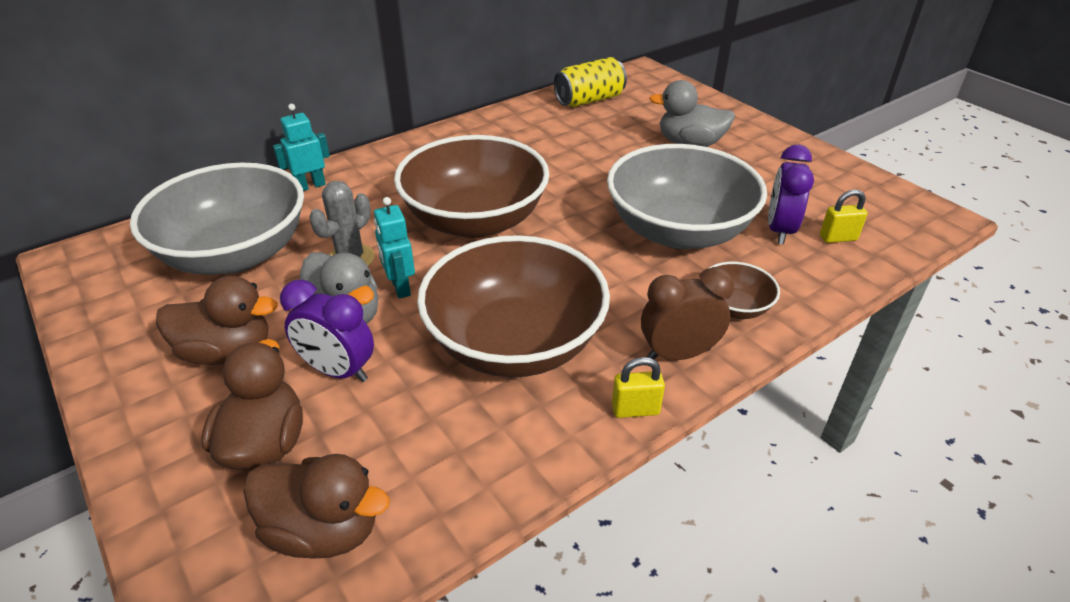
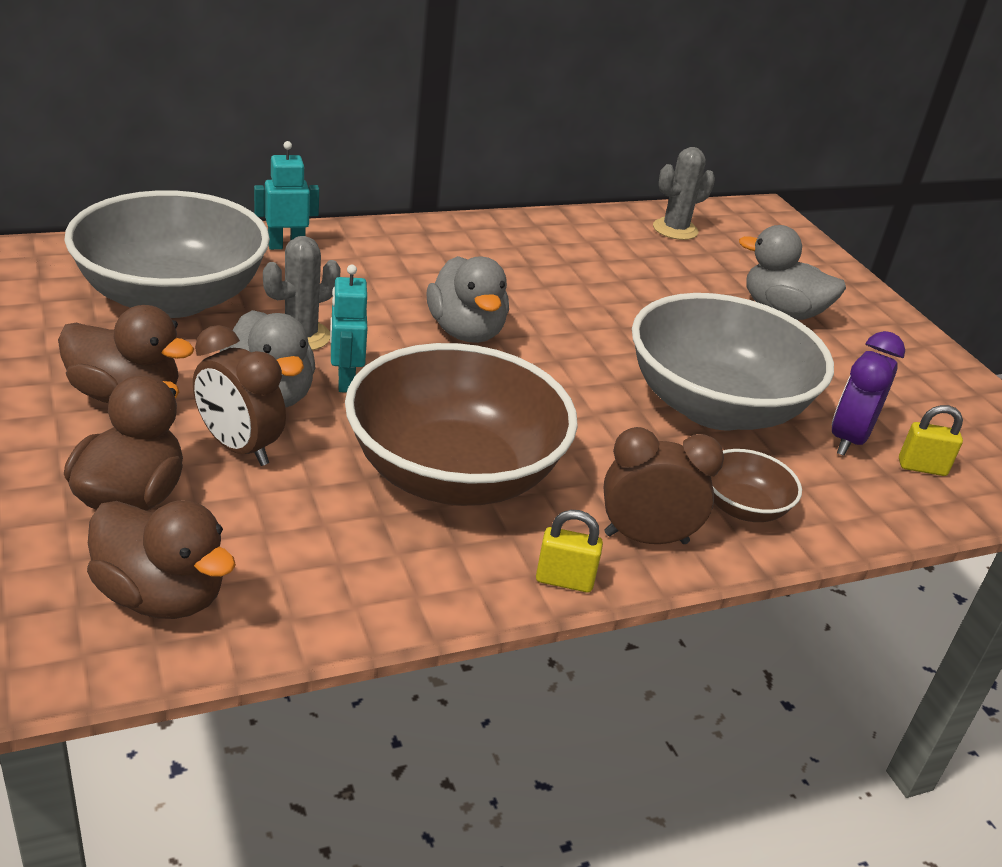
camera: 10 degrees right, 5 degrees down
(338, 371) = (239, 448): purple clock -> brown clock
(475, 220) = (466, 332): brown bowl -> grey duck
(589, 100) = (675, 229): yellow can -> grey cactus

